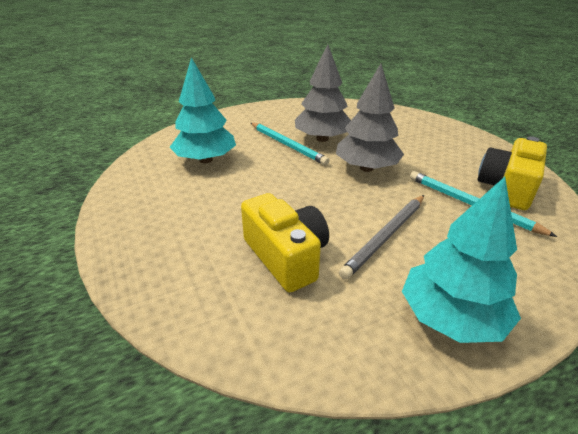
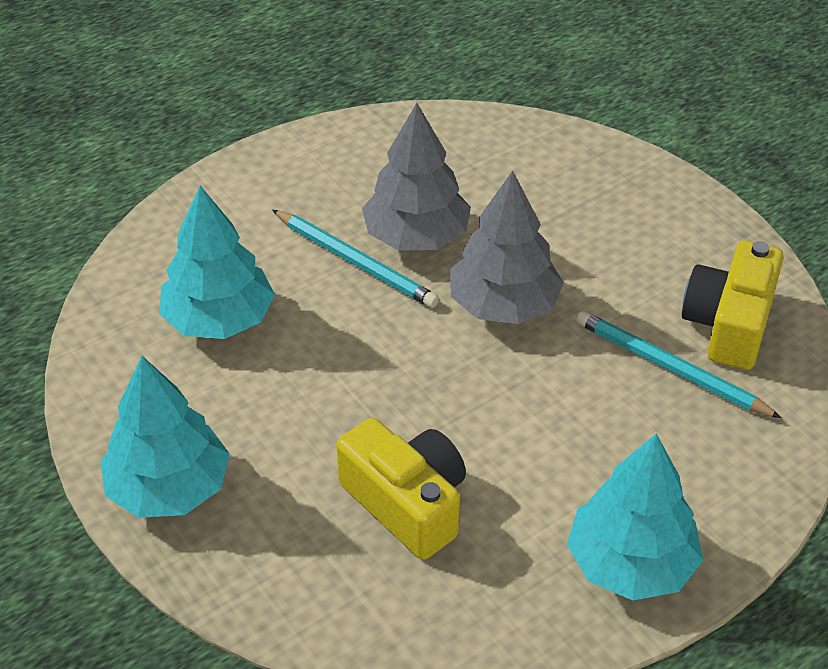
camera: 10 degrees left, 10 degrees up
(137, 230) = (169, 488): none -> turquoise tree
(386, 236) = (544, 448): grey pencil -> none

